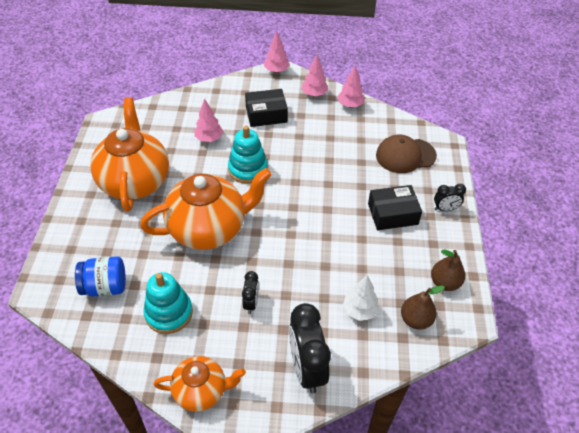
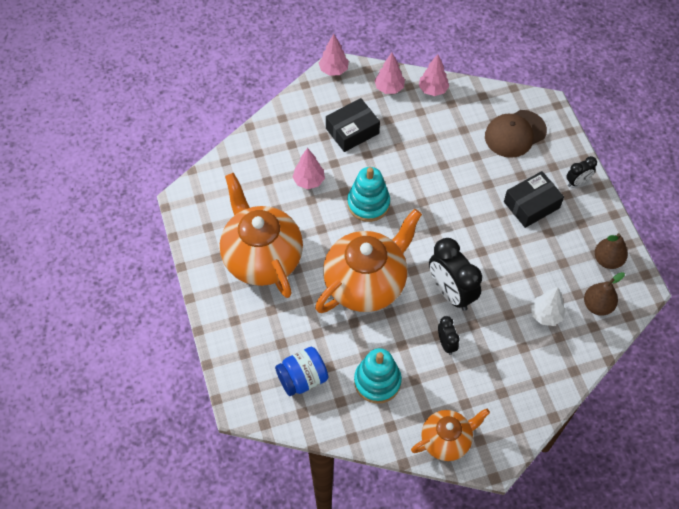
camera: 20 degrees left, 10 degrees up
(307, 368) = (525, 386): black clock -> black clock (451, 292)

